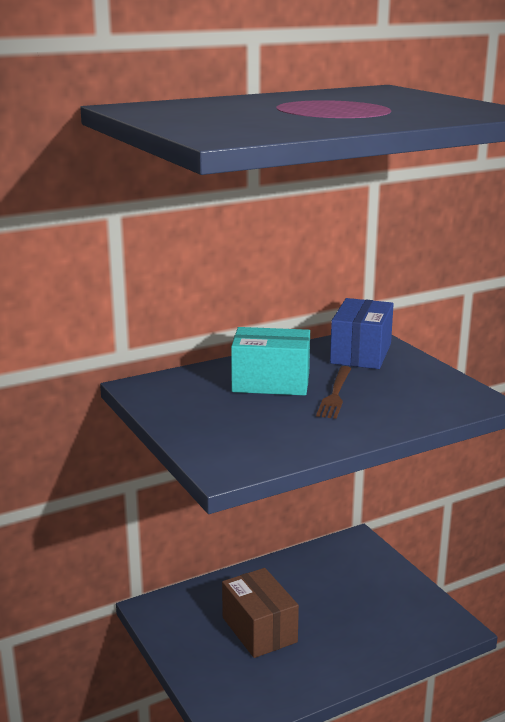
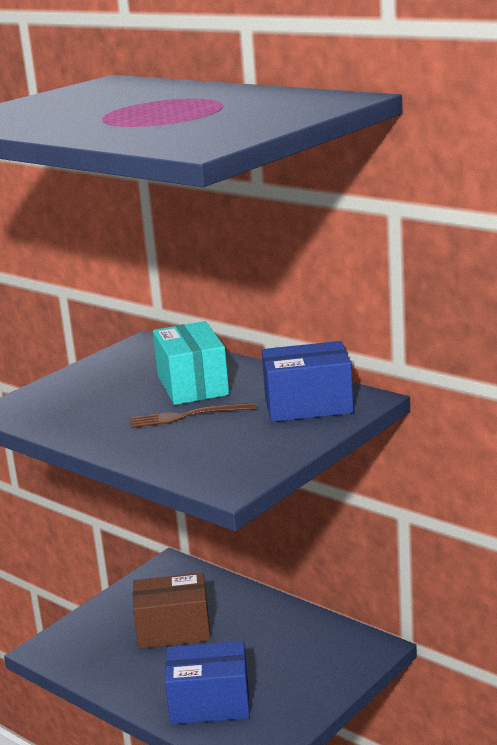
camera: 70 degrees right, 0 degrees up
(259, 630) = (173, 630): brown box -> brown box turned 45 degrees clockwise
(379, 634) = (210, 703): none -> blue box

